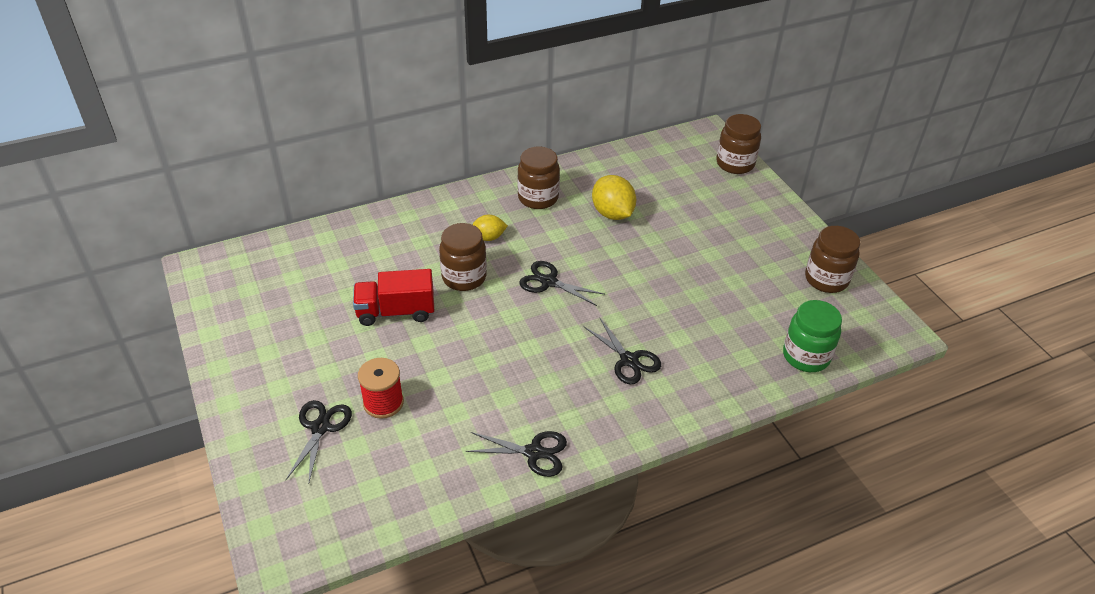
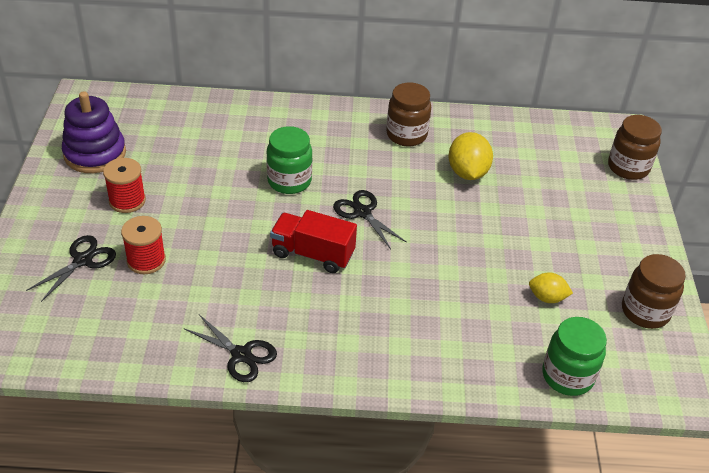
camera: 25 degrees right, 0 degrees up
(255, 319) = (95, 154): none -> purple stacking toy
(323, 353) = (127, 201): none -> red spool
(396, 311) = (210, 189): red truck -> red truck (313, 254)
(464, 277) = (289, 181): brown jar -> green jar
(488, 237) = (336, 154): yellow lemon -> yellow lemon (547, 298)
(629, 360) = (386, 310): black scissors -> none

